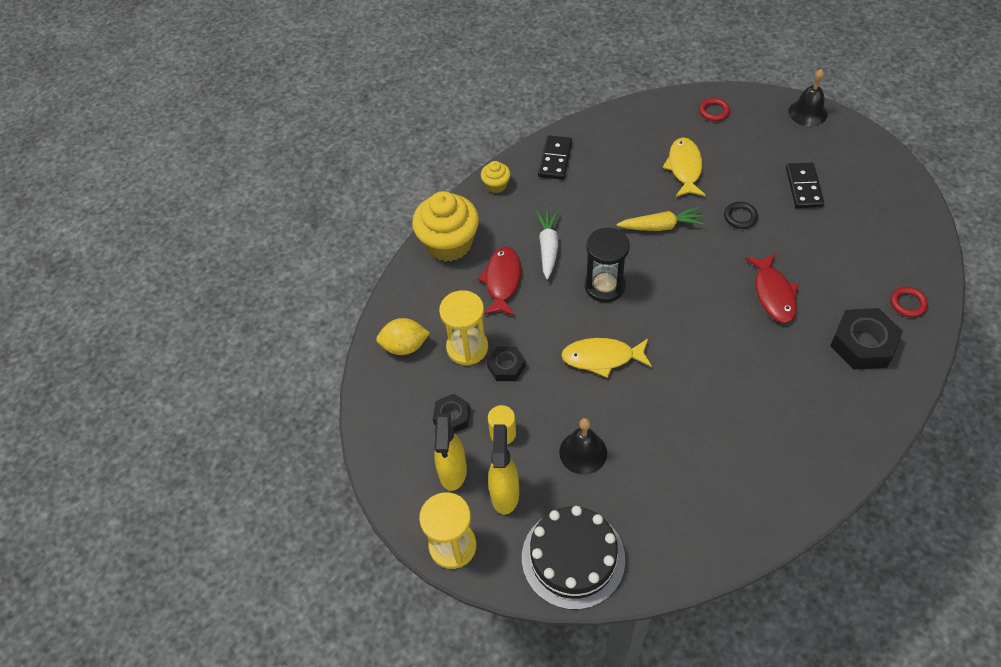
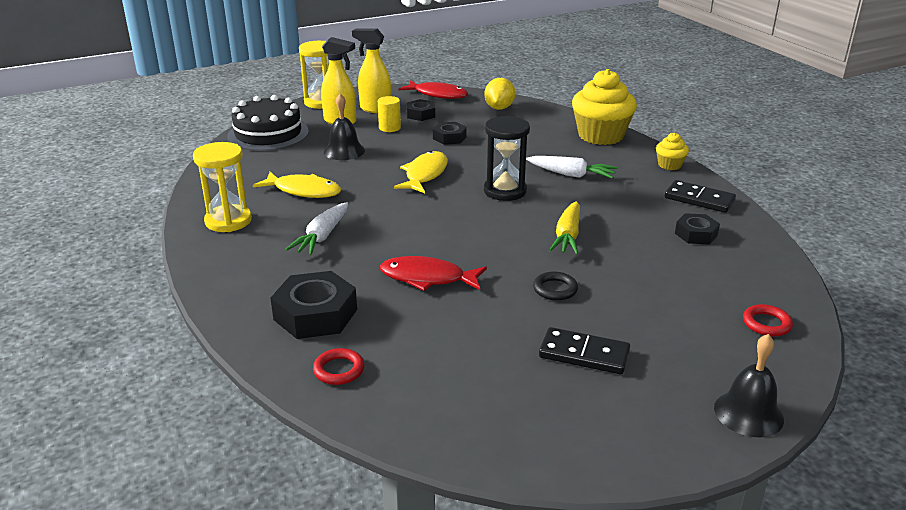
camera: 105 degrees right, 25 degrees down
(467, 348) = (480, 127): yellow hourglass -> yellow hourglass (228, 221)
(502, 281) = (542, 149): red fish -> red fish (437, 94)
(615, 155) = (696, 234): none -> black nut
(684, 168) = (657, 273): yellow fish -> yellow fish (303, 191)
(759, 391) = (322, 237): none -> white carrot

